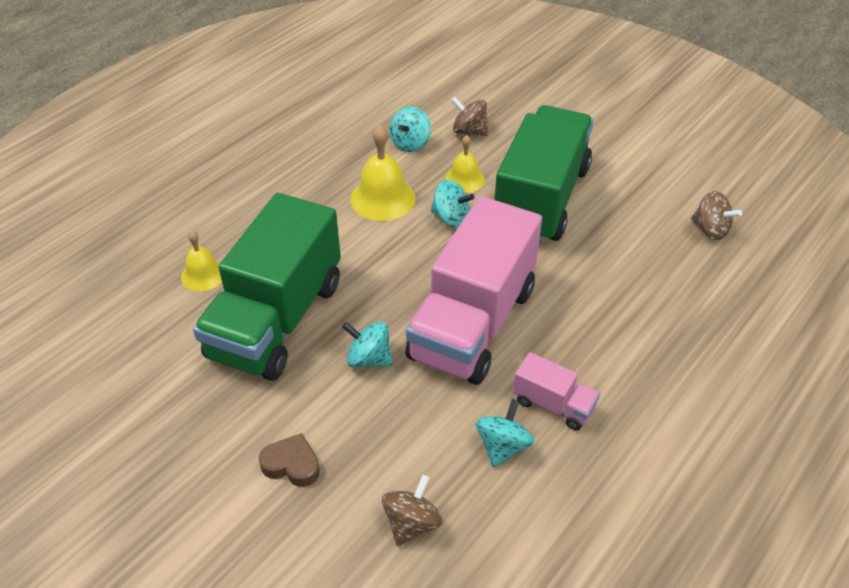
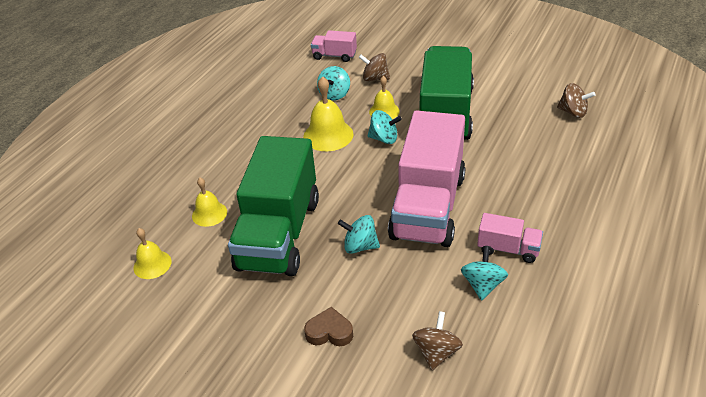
camera: 10 degrees left, 5 degrees down
(115, 327) = (152, 264): none -> yellow bell
(429, 89) = (334, 56): none -> pink truck

